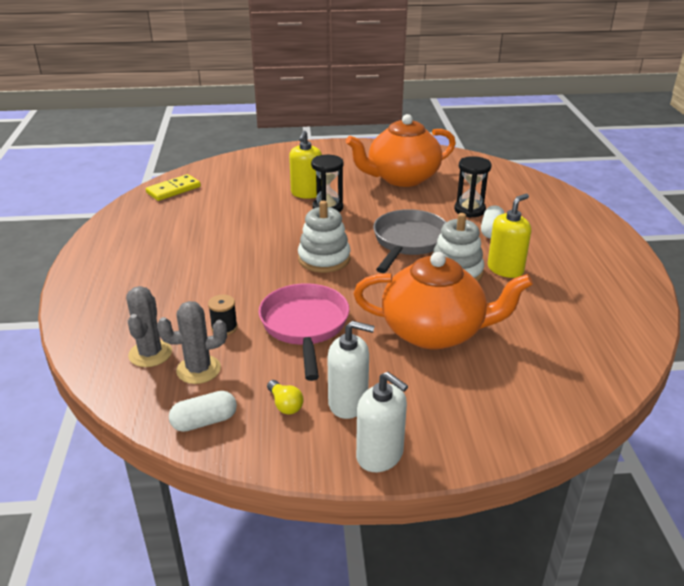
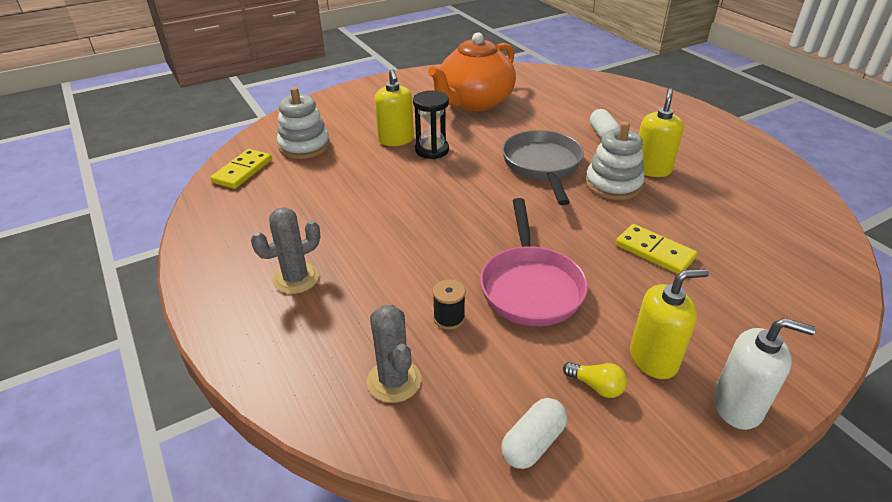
camera: 25 degrees left, 5 degrees up
(198, 369) = (467, 380): grey cactus -> grey cactus (296, 278)
(305, 326) = (530, 287): pink pan -> pink pan turned 150 degrees counterclockwise
(324, 259) = (479, 206): white stacking toy -> white stacking toy (304, 146)
(348, 403) = (653, 359): white soap dispenser -> yellow soap dispenser
(434, 332) = (654, 251): orange teapot -> yellow domino
(469, 210) = (565, 119): black hourglass -> none

